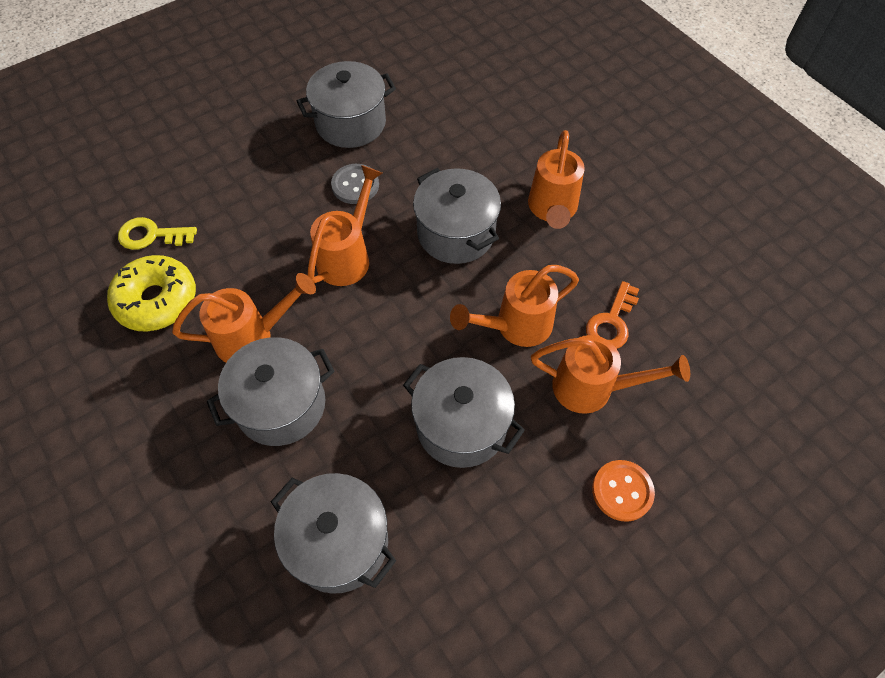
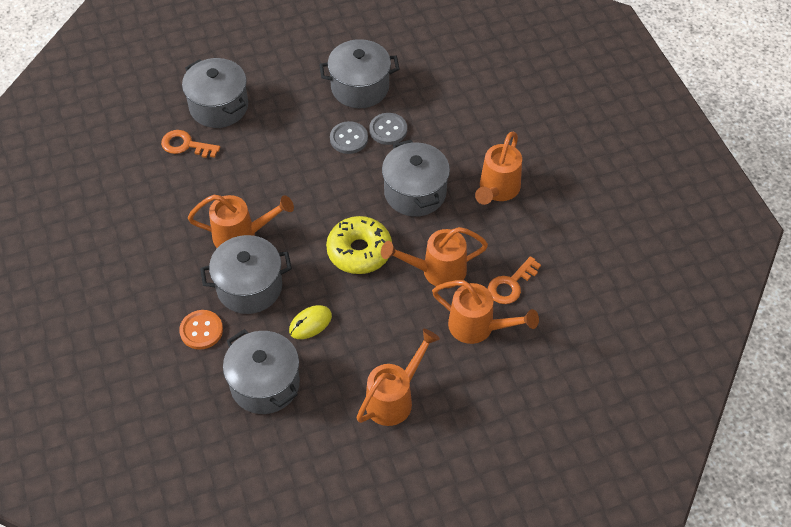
camera: 15 degrees right, 5 degrees down
(151, 235) = (186, 145): yellow key -> orange key
(157, 300) = (179, 194): yellow donut -> yellow donut (359, 251)
(347, 256) = (327, 192): orange watering can -> orange watering can (394, 398)
(376, 437) = (310, 323): none -> yellow mouse
(399, 165) = (388, 130): none -> grey button
(461, 425) = (373, 330): grey pot -> grey pot (219, 106)
(622, 491) = (472, 400): orange button -> orange button (201, 330)

